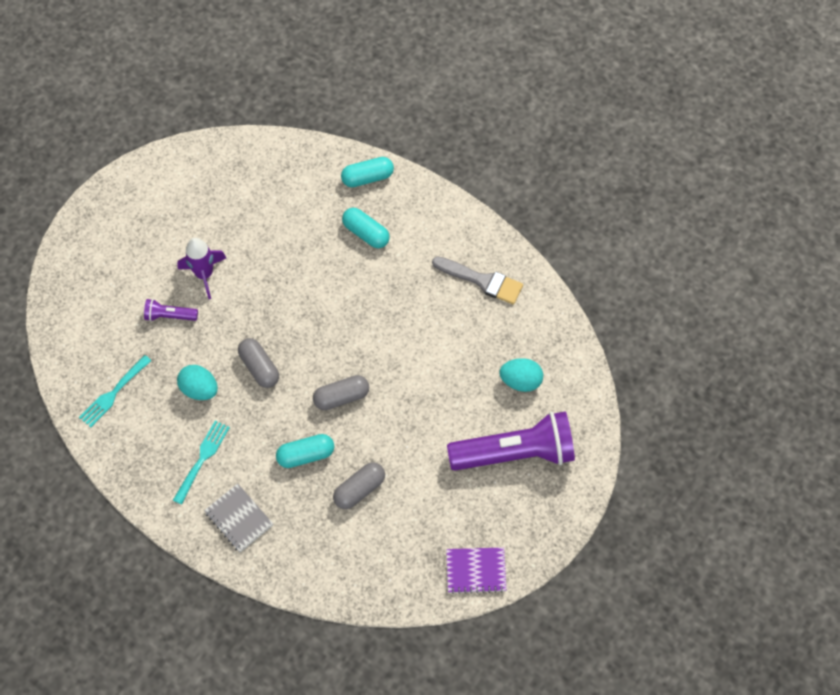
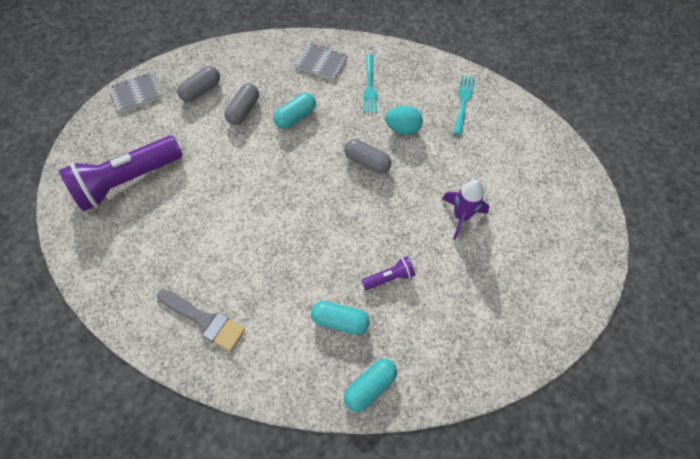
camera: 155 degrees right, 0 degrees up
(169, 316) = (464, 171): purple flashlight -> purple flashlight (389, 277)
(341, 397) = (289, 166): grey capsule -> grey capsule (201, 90)
(476, 571) = (136, 93): purple notebook -> grey notebook
(482, 281) = (204, 320): grey brush -> grey brush turned 150 degrees counterclockwise
(520, 381) = (139, 239): turquoise egg -> none

